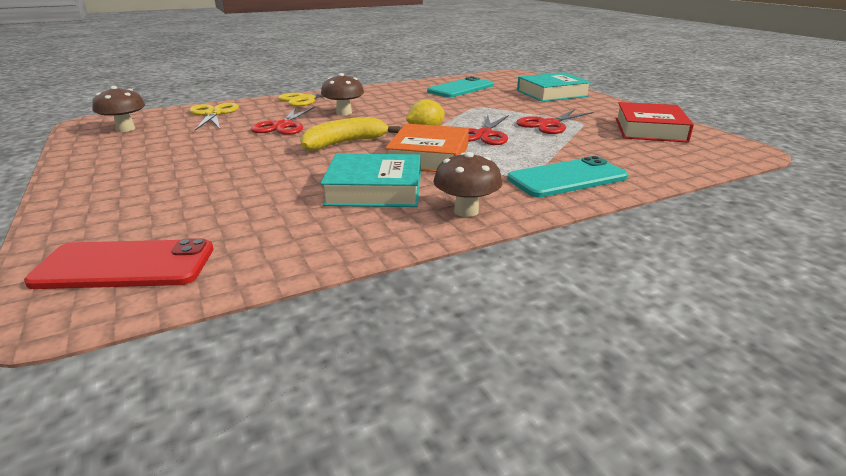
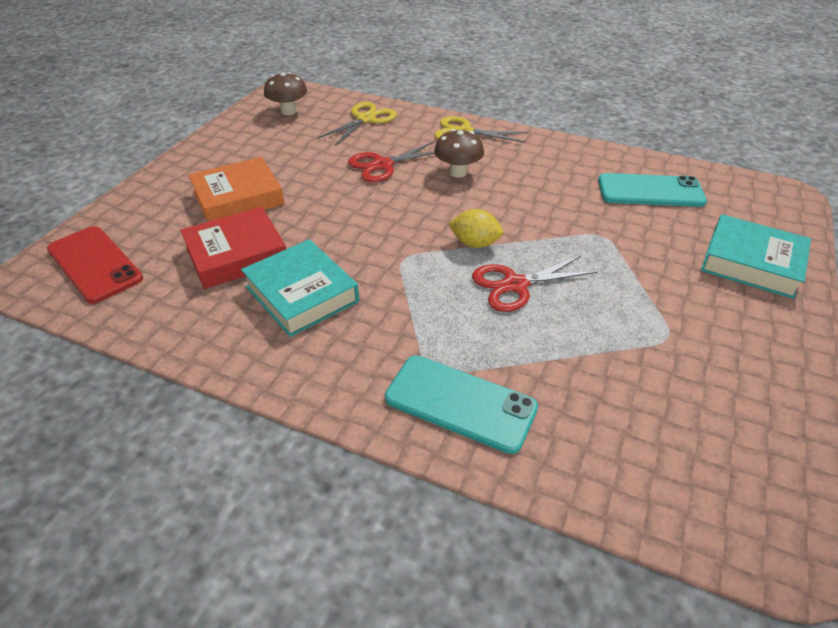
camera: 50 degrees right, 15 degrees up
(344, 143) = (383, 219): yellow banana -> none
(429, 156) = (409, 282): orange book -> orange book (238, 198)
(466, 211) = (308, 370): brown mushroom -> none
(548, 124) = (618, 315): red scissors -> none
(650, 129) = (730, 412): red book -> red book (237, 255)

